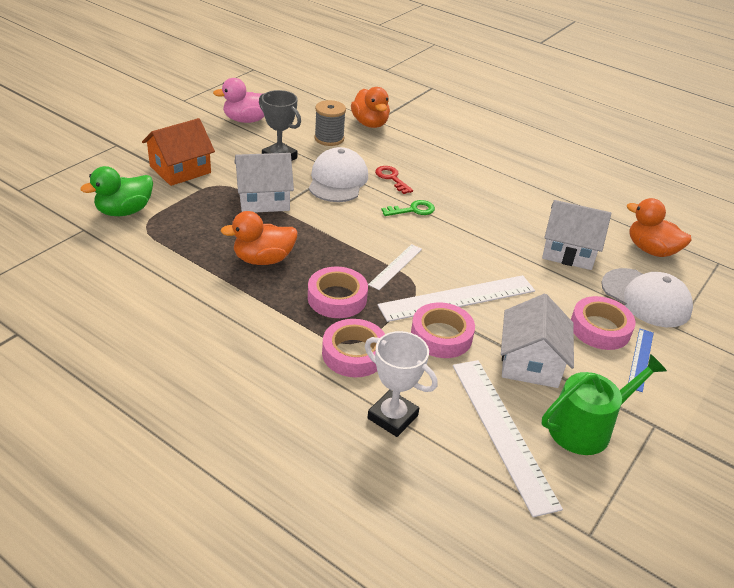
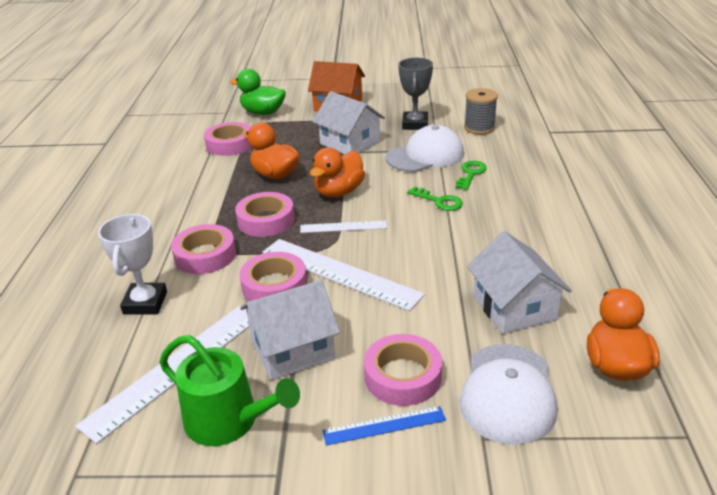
camera: 60 degrees right, 5 degrees down
(162, 257) = (230, 144): none -> pink tape
(246, 120) = (443, 93): pink duck -> none
(370, 123) = (538, 131): orange duck -> orange duck (339, 192)
(391, 178) = (471, 173): red key -> green key

